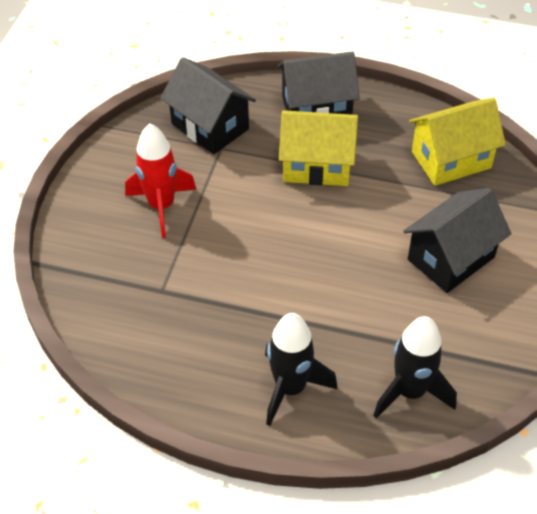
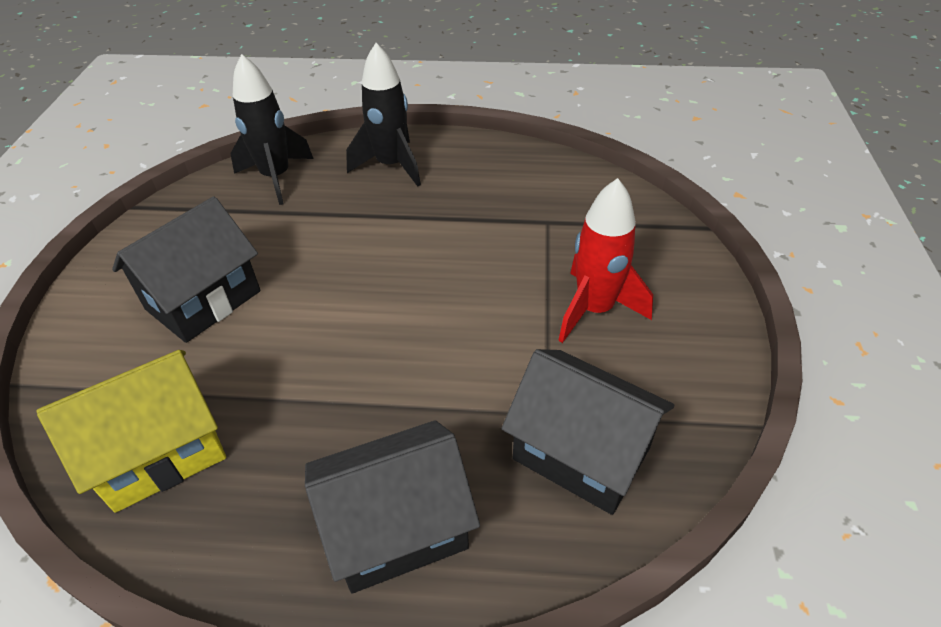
camera: 170 degrees right, 5 degrees down
(317, 165) = (385, 406): yellow house -> none

